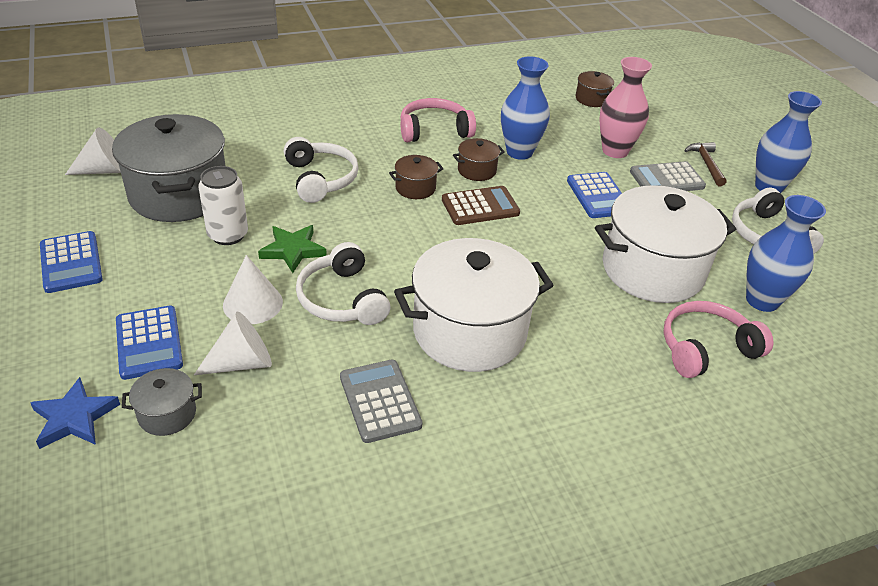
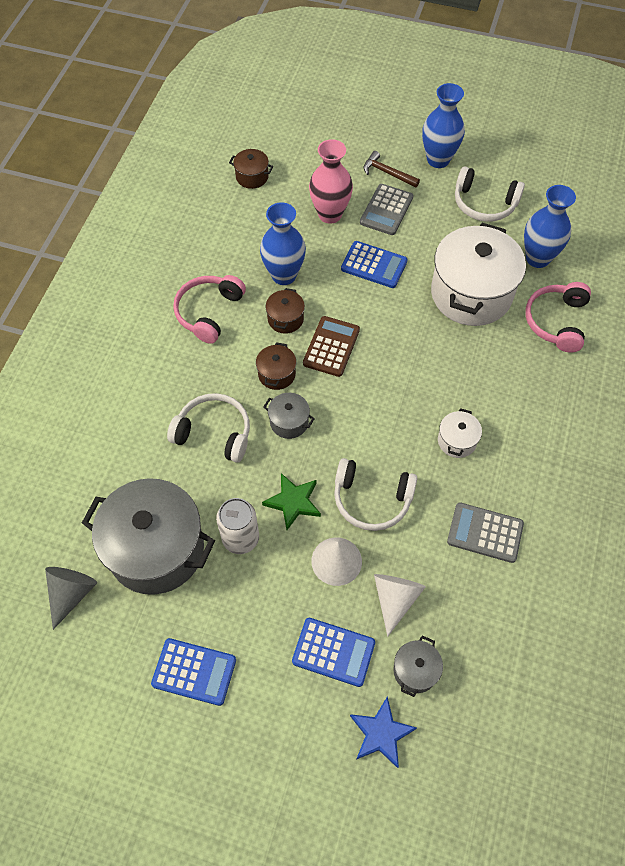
camera: 50 degrees left, 20 degrees up
(104, 170) = (71, 593): white cone -> grey cone
(374, 214) = (289, 422): none -> grey pot
(469, 332) = (457, 441): white pot -> white pot, size x0.44

